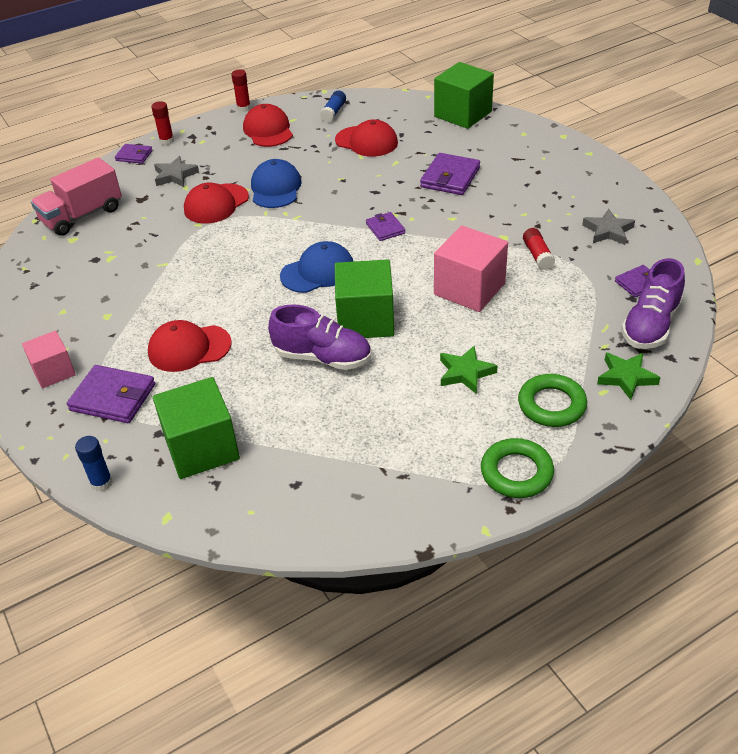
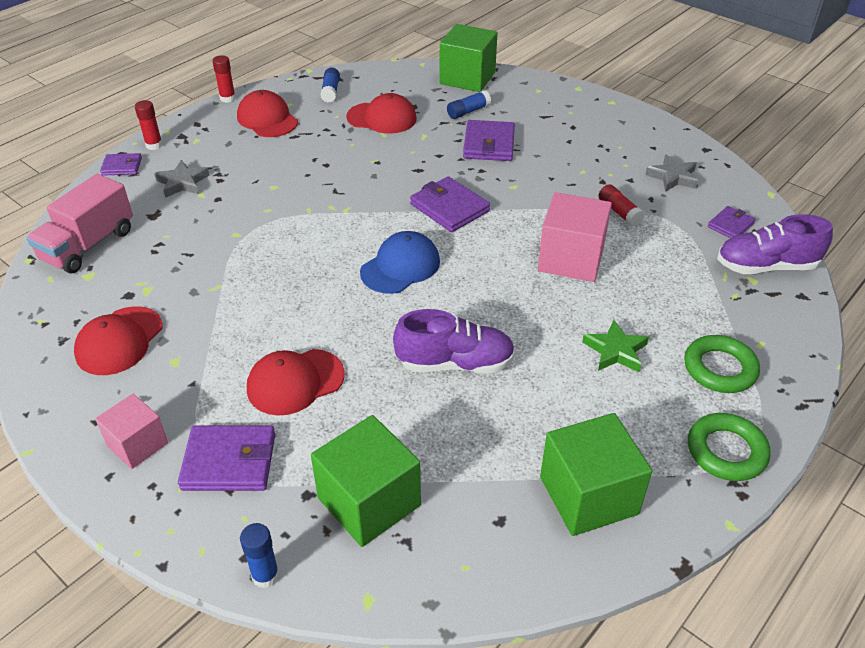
camera: 20 degrees left, 0 degrees up
(216, 204) = (247, 208): red cap -> red cap (119, 341)
(275, 188) = (307, 181): blue cap -> none
(365, 320) = (480, 312): green cube -> green cube (588, 495)
(385, 228) = (449, 208): purple wallet -> purple wallet, size x1.69
(447, 145) = (468, 111): none -> blue glue stick
(626, 377) = (774, 325): green star -> none
(650, 325) = (766, 266): purple shoe -> purple shoe turned 75 degrees clockwise

